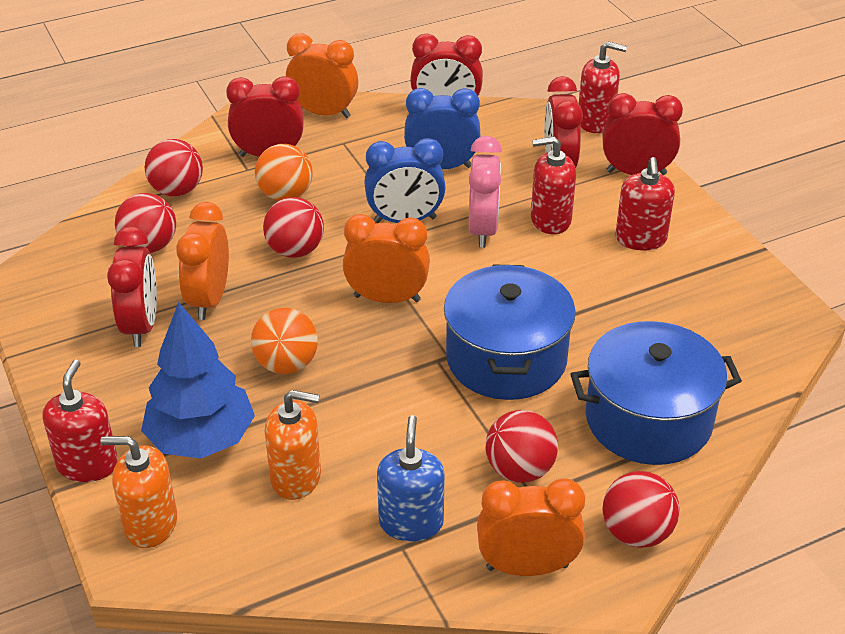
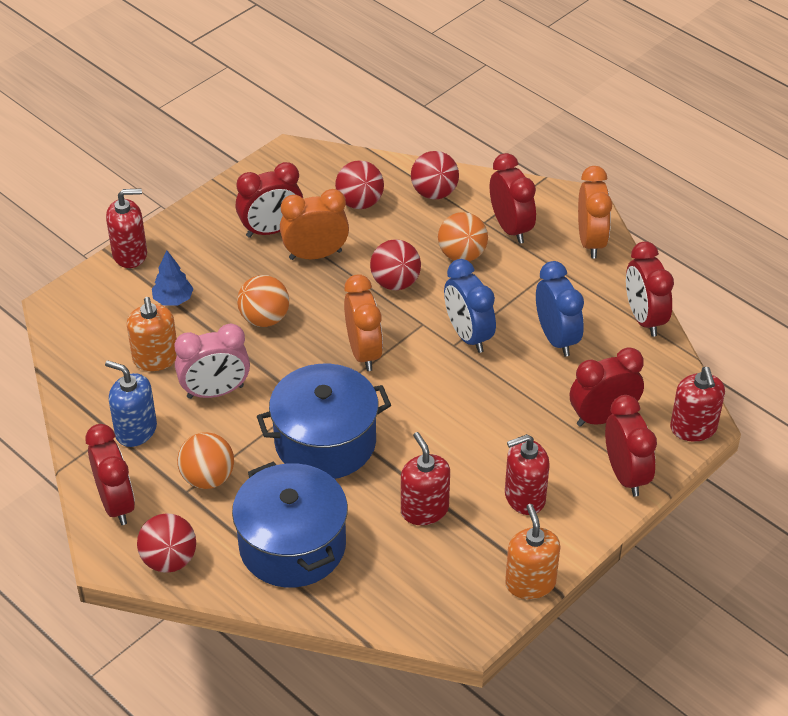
camera: 70 degrees right, 5 degrees up
(151, 524) = (90, 302): orange soap dispenser -> orange soap dispenser (530, 583)
(201, 439) = (173, 300): blue tree -> blue tree, size x0.51
(411, 522) = (136, 430): blue soap dispenser -> blue soap dispenser turned 135 degrees counterclockwise
(483, 230) = (481, 388): pink clock -> pink clock (215, 392)
(520, 470) = (208, 478): red ball -> orange ball
(527, 567) = (116, 504): orange clock -> red clock
(550, 220) = (519, 429): red soap dispenser -> red soap dispenser (424, 510)

